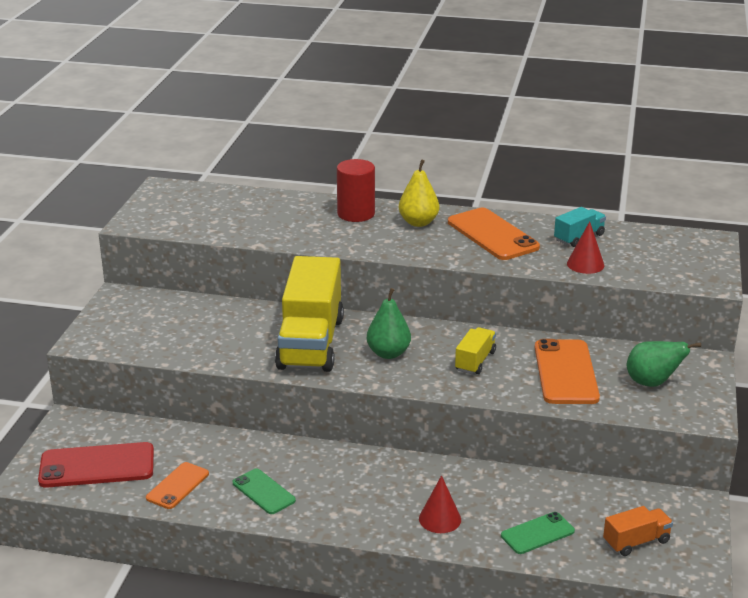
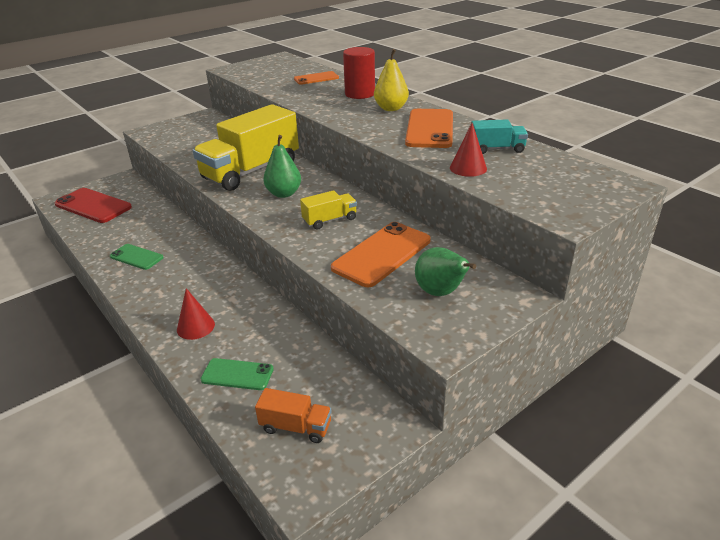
camera: 40 degrees right, 5 degrees up
(177, 486) = (106, 233): orange phone -> orange phone (316, 78)
(263, 492) = (136, 257): green phone -> green phone turned 60 degrees counterclockwise

